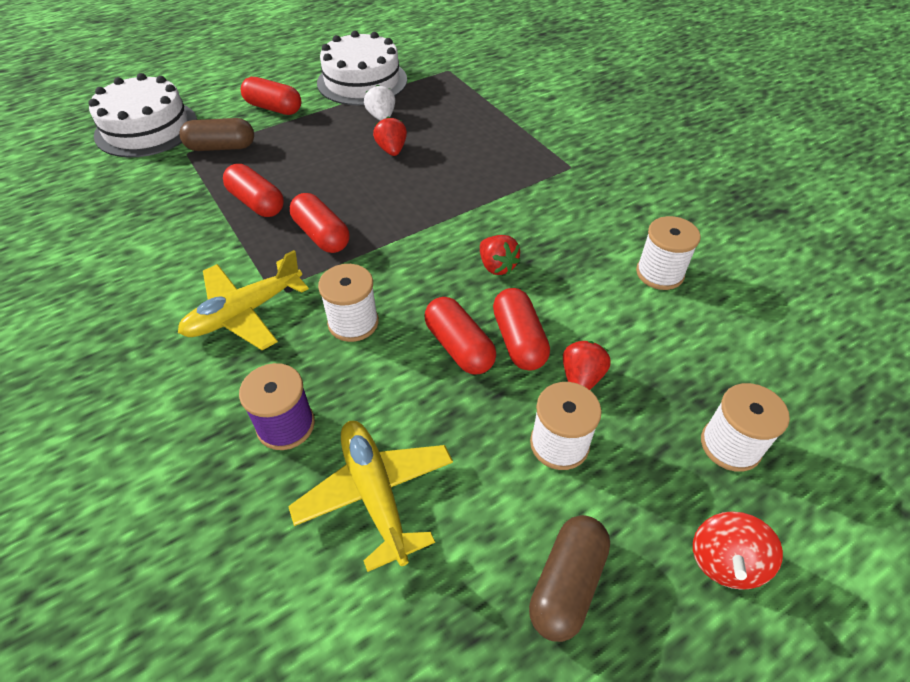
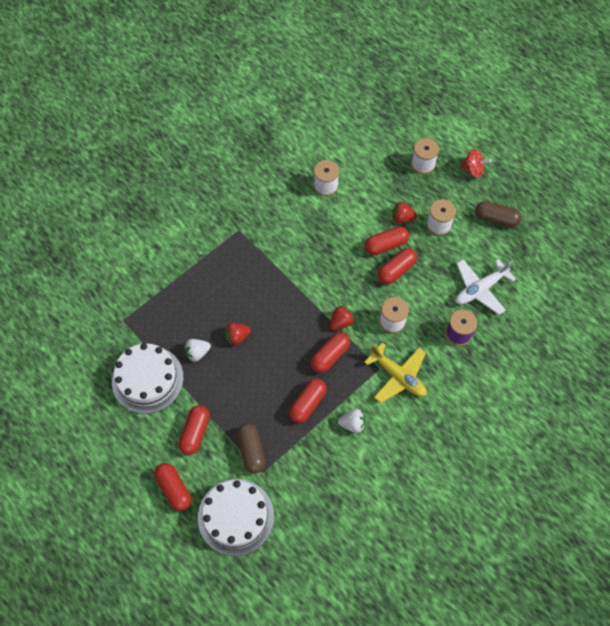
camera: 100 degrees left, 15 degrees up
(196, 245) = (352, 424): none -> white strawberry
(214, 90) = (174, 489): none -> red capsule
(375, 494) = (480, 289): yellow plane -> white plane
(497, 266) = (336, 260): red strawberry -> red strawberry (341, 322)

